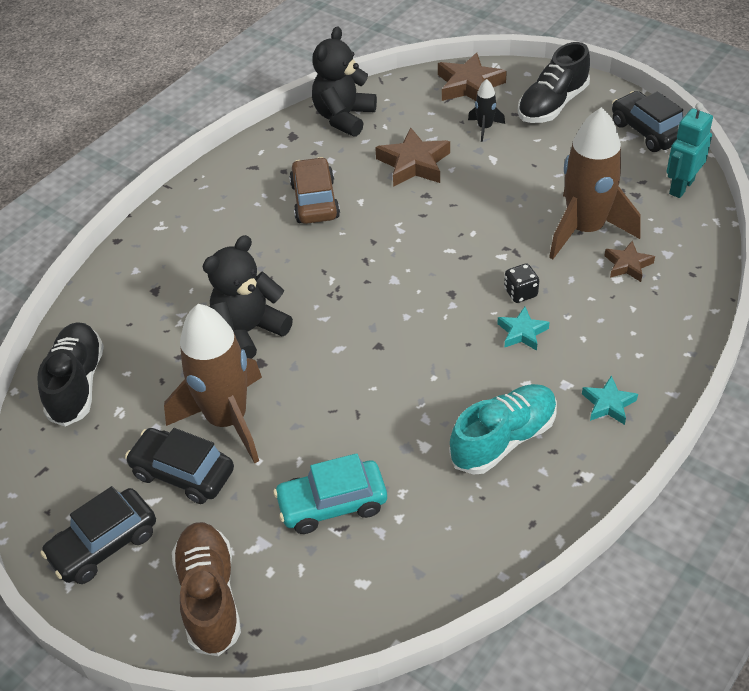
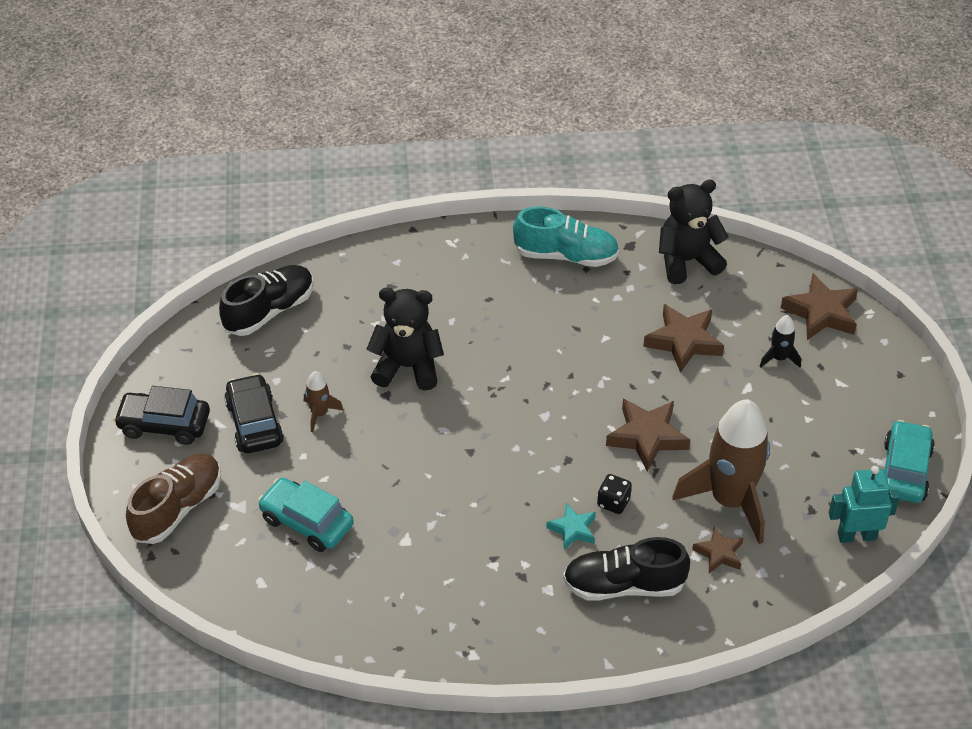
camera: 45 degrees right, 0 degrees up
(227, 420) = (319, 414): brown rocket -> brown rocket, size x0.43
(315, 201) = (574, 310): brown car -> none
(479, 236) = (647, 437): none -> brown star
(503, 439) = (457, 583): turquoise shoe -> turquoise shoe (566, 255)
(552, 105) = (862, 384): black shoe -> black shoe (624, 585)
(608, 404) = (555, 628): turquoise star -> none
(648, 131) = (904, 471): black car -> turquoise car

